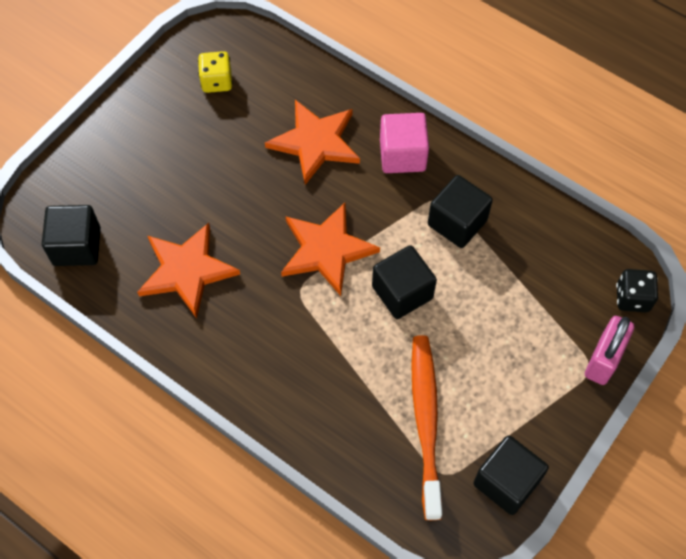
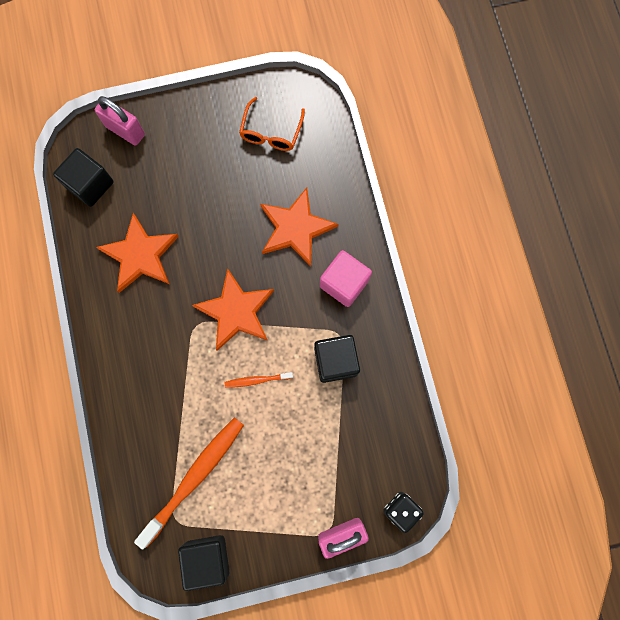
camera: 40 degrees right, 15 degrees up
(70, 175) = (125, 130): none -> pink padlock
(217, 81) = (271, 132): yellow dice -> orange glasses
(402, 292) = (257, 380): black cube -> orange toothbrush

